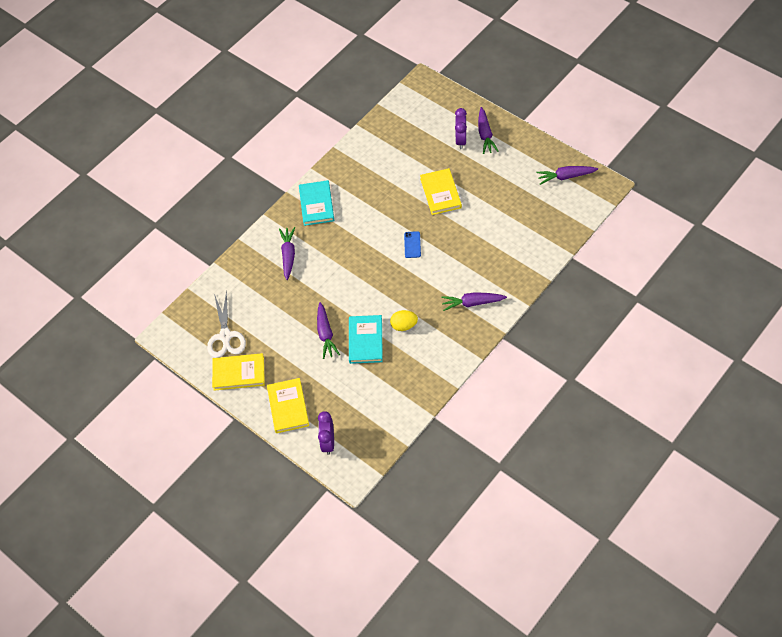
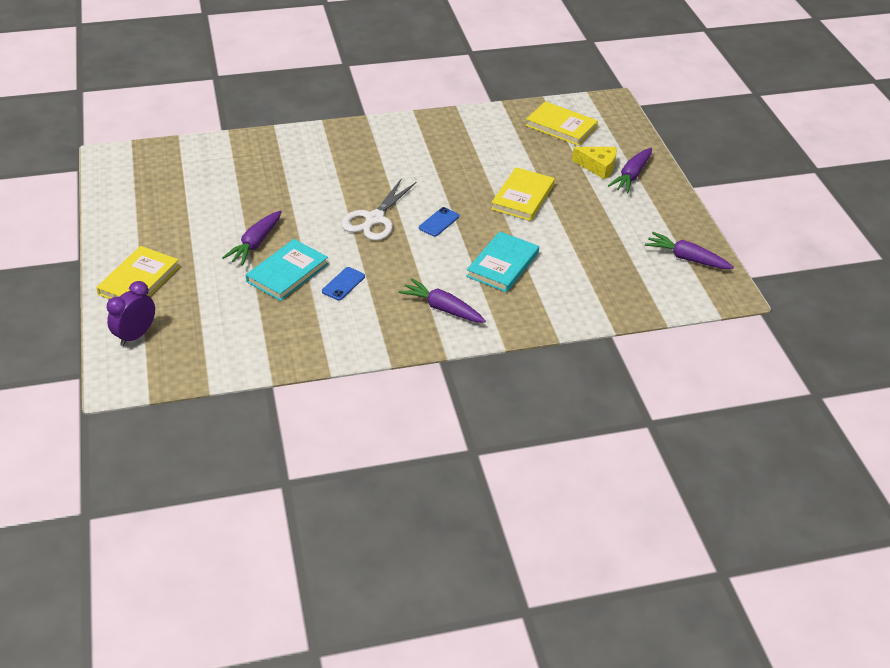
camera: 30 degrees right, 15 degrees down
(225, 336) = (160, 189): white scissors -> white scissors (374, 219)
(239, 373) = (132, 225): yellow book -> yellow book (561, 126)
(288, 255) = (303, 162): purple carrot -> none
(316, 204) = (382, 139): turquoise book -> turquoise book (503, 265)
(404, 325) = (343, 284): yellow egg -> blue phone
(460, 140) = (598, 166): purple clock -> yellow cheese

